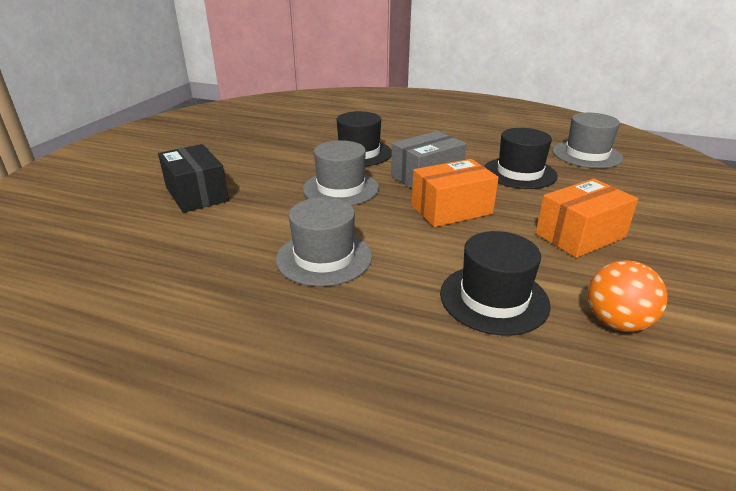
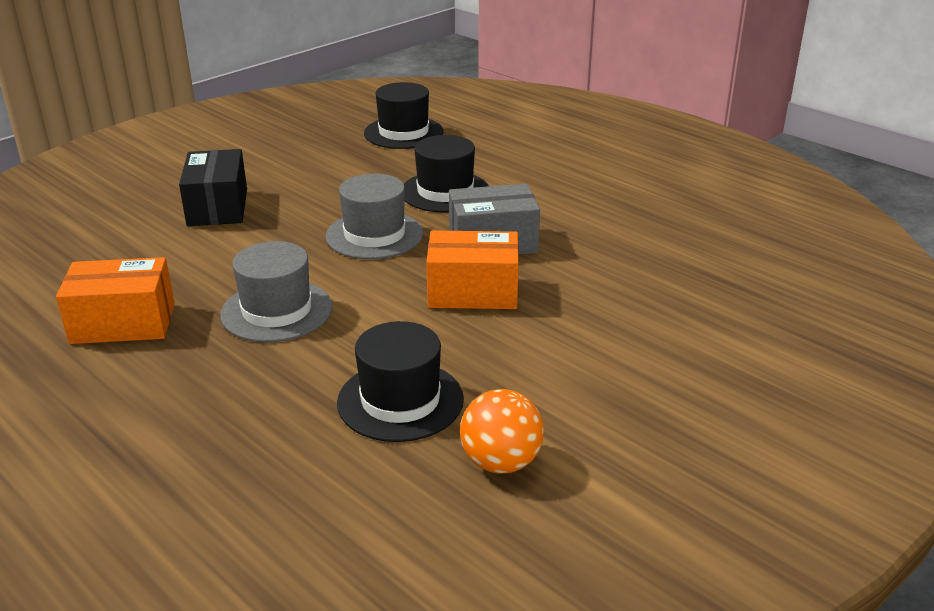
camera: 25 degrees right, 0 degrees up
(519, 173) = (621, 264): black hat -> black hat (403, 133)
(580, 235) = (591, 362): orange box -> orange box (123, 323)
(586, 154) = (756, 259): grey hat -> none

